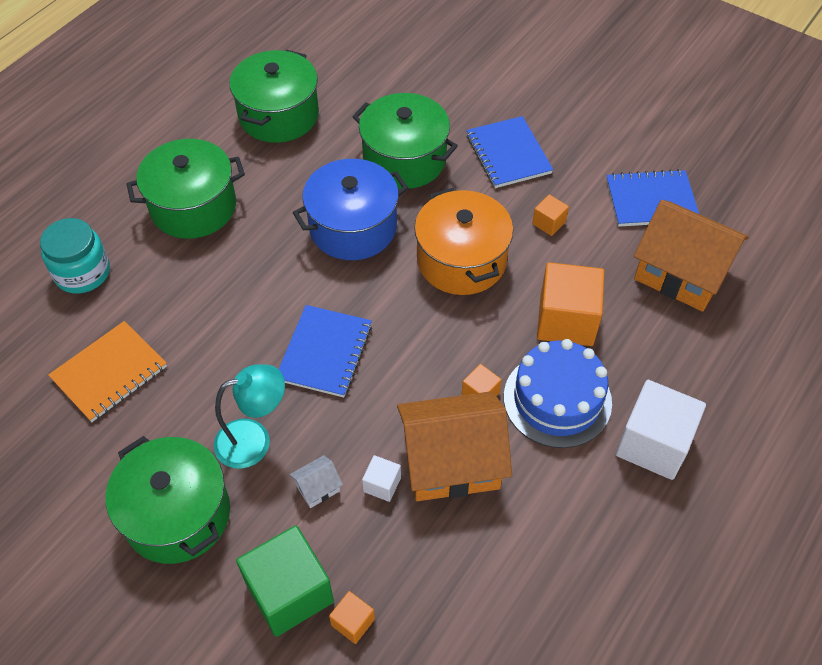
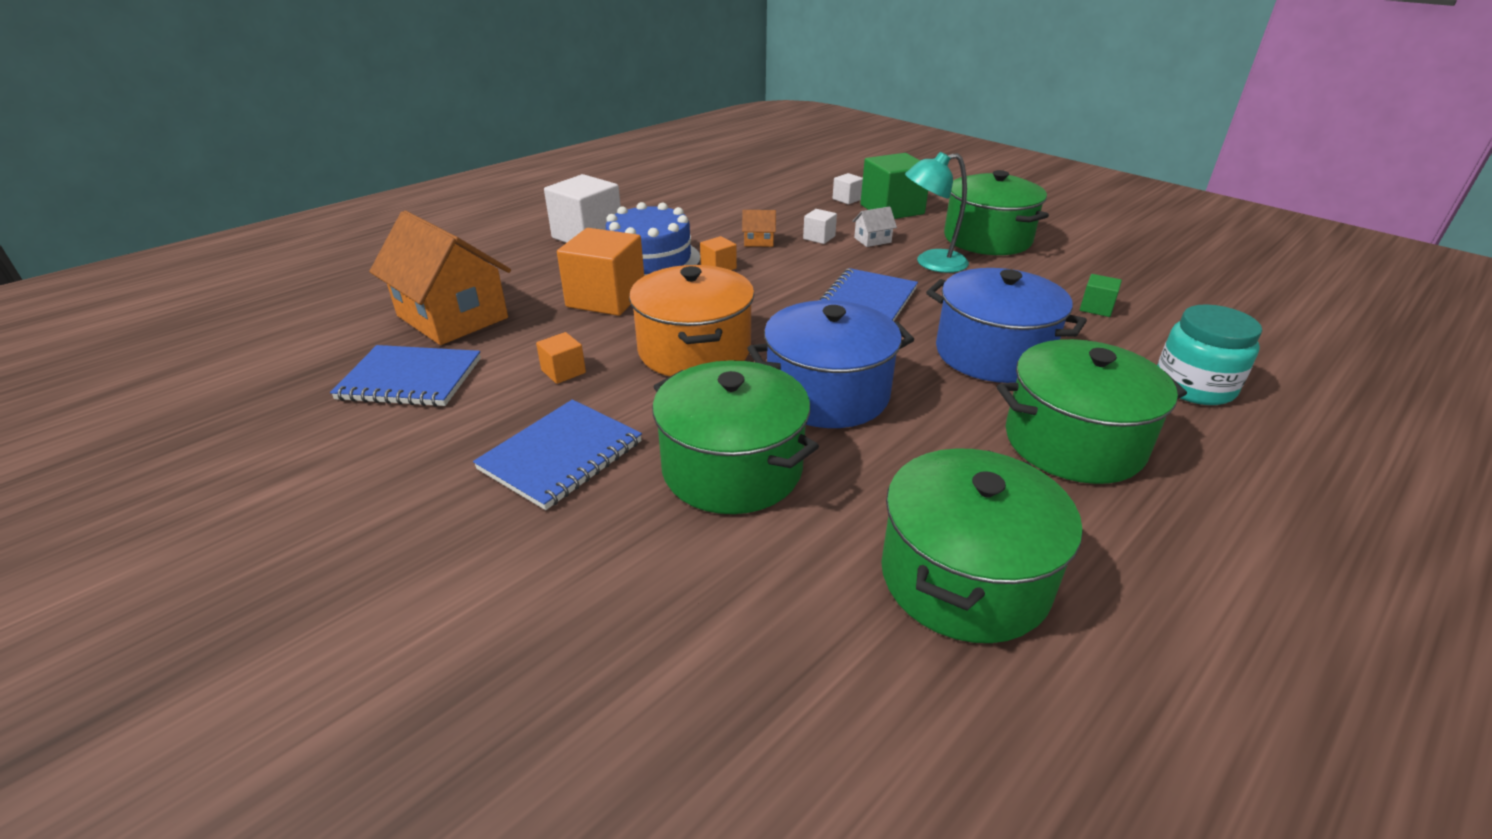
camera: 170 degrees left, 20 degrees down
(109, 373) = (1096, 308): orange notebook -> green cube
(224, 290) = (992, 354): none -> blue pot
(353, 622) = (847, 199): orange cube -> white cube
(451, 462) = (758, 241): orange house -> orange house, size x0.40
(508, 154) = (561, 456): blue notebook -> blue notebook turned 45 degrees clockwise

